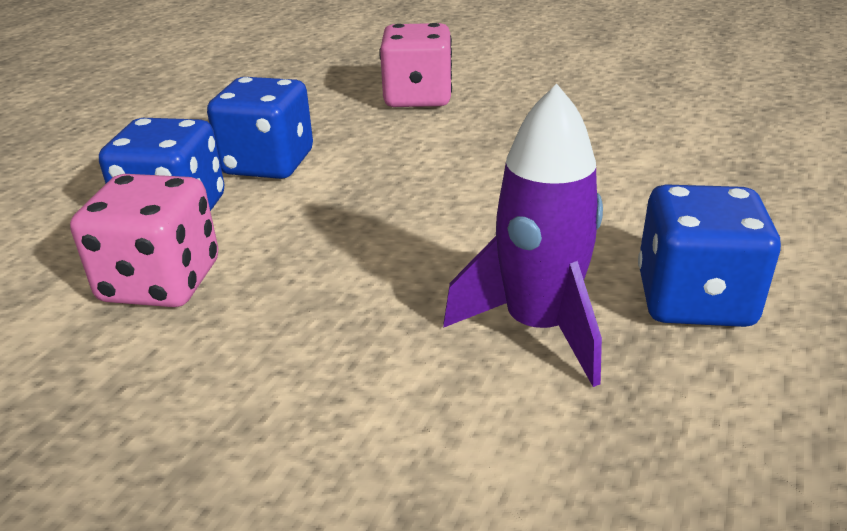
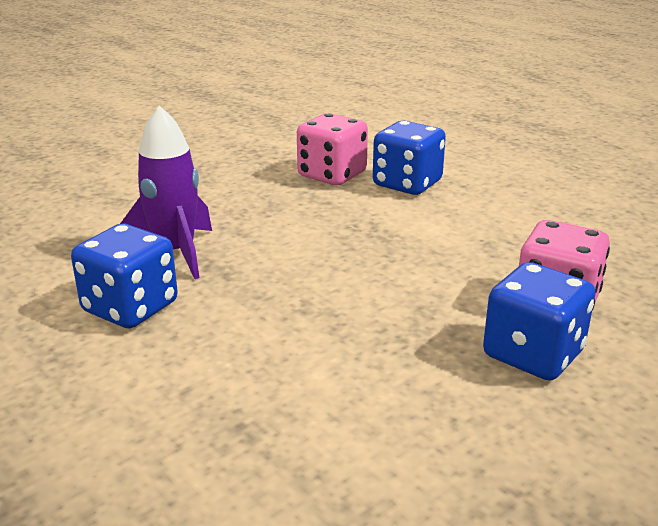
camera: 115 degrees right, 5 degrees down
(268, 164) = (455, 216): blue dice -> blue dice (533, 354)

